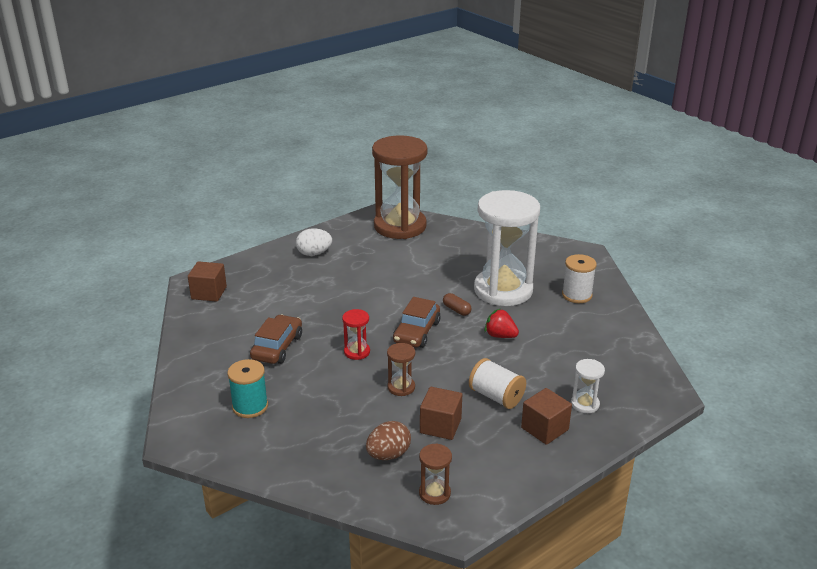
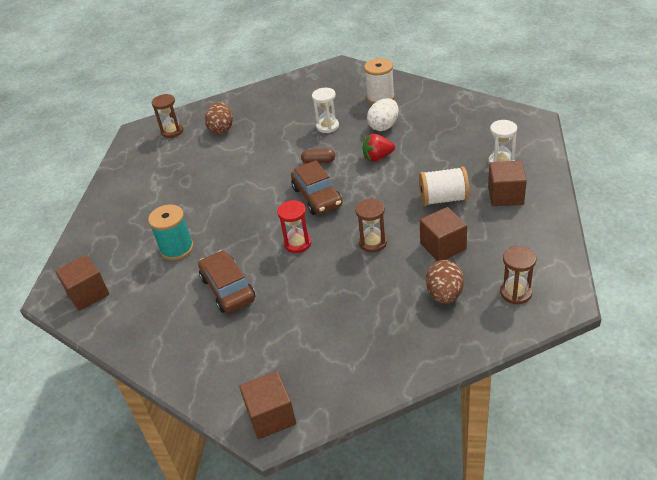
camera: 40 degrees left, 10 degrees up
(187, 434) = (271, 416): none -> brown cube
(250, 406) = (285, 350): turquoise spool -> turquoise spool (177, 248)
(314, 253) = (133, 197): white egg -> white egg (384, 126)
(400, 226) = (172, 131): brown hourglass -> brown hourglass, size x0.40
(432, 245) = (222, 129): none -> brown egg
(503, 290) = (327, 126): white hourglass -> white hourglass, size x0.40

